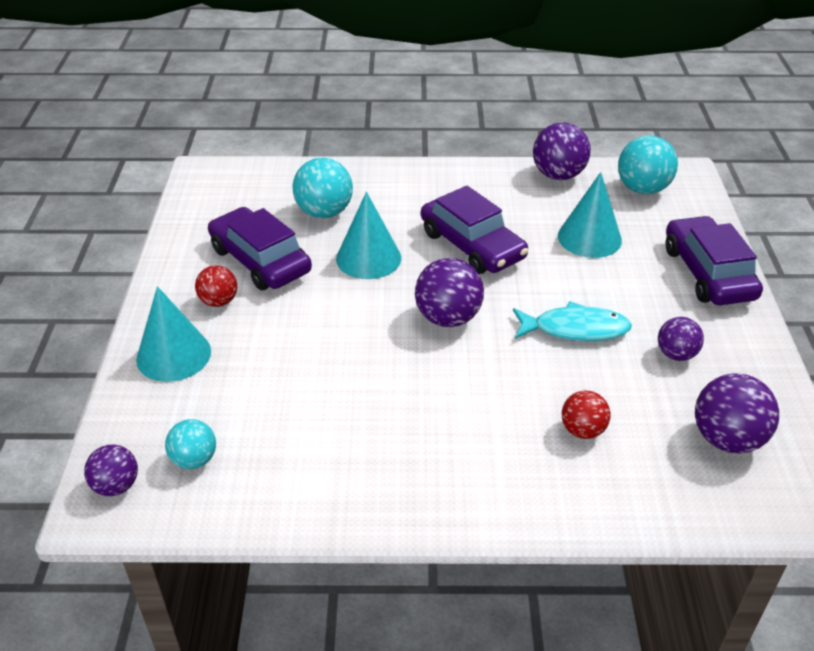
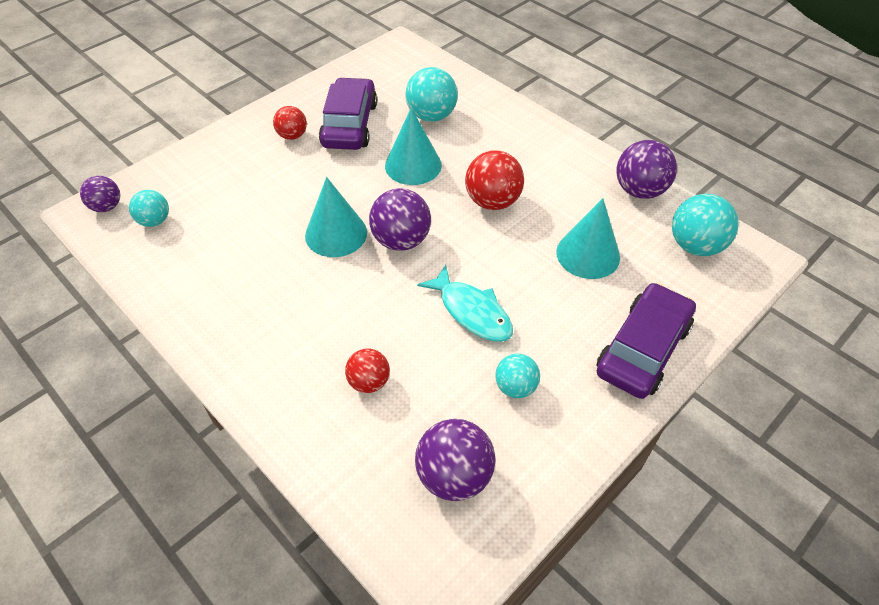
camera: 45 degrees right, 10 degrees up
(173, 355) = (227, 152): turquoise cone -> turquoise cone (336, 234)
(472, 245) = (492, 201): purple car -> red ball
(676, 354) = (515, 387): purple ball -> turquoise ball

